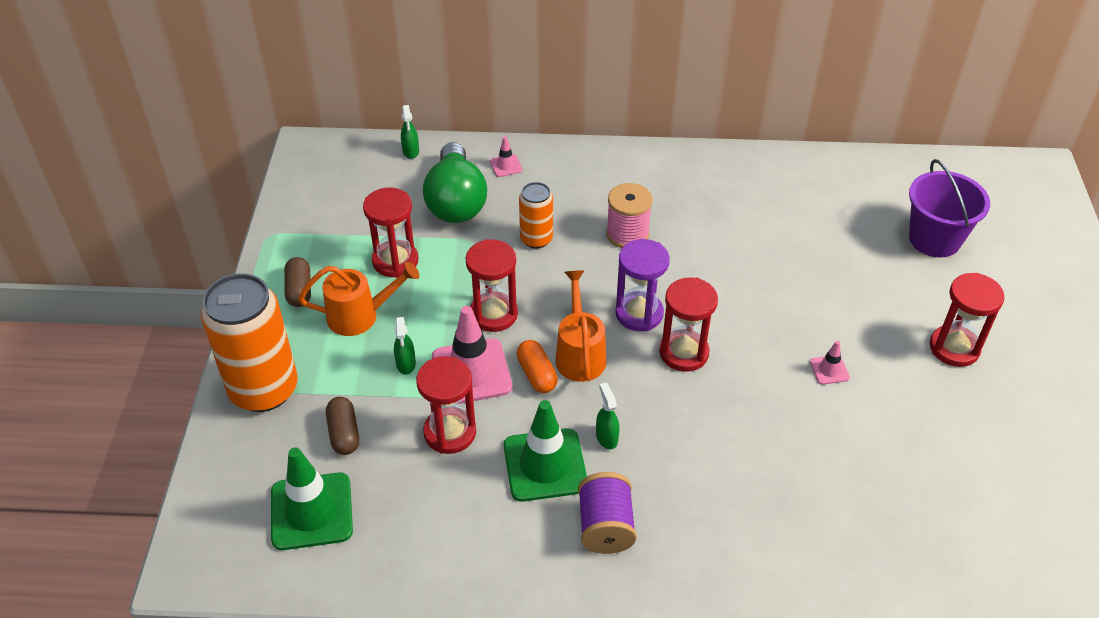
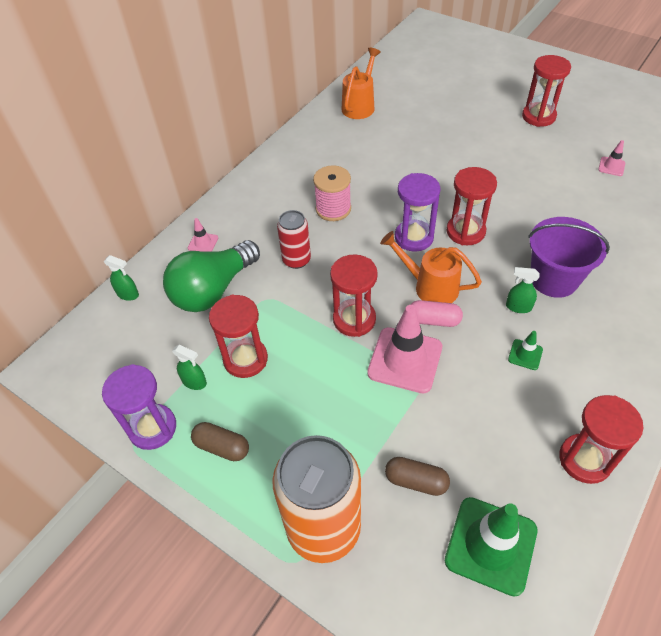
camera: 55 degrees left, 5 degrees up
(290, 239) = (153, 428): none -> purple hourglass
(360, 316) = (289, 411): orange watering can -> orange watering can (360, 105)
(406, 364) = (367, 401): green spray bottle -> green spray bottle (194, 382)
(450, 432) = (459, 402): red hourglass -> red hourglass (585, 460)
(456, 201) = (213, 290): green light bulb -> green light bulb turned 105 degrees clockwise
(536, 239) = (296, 260): orange can -> red can
(537, 374) = (433, 320): orange capsule -> pink capsule
(545, 465) = (525, 354): green traffic cone -> green traffic cone, size x0.46
(605, 527) = (600, 344): purple spool -> none
(829, 370) = (524, 173): pink traffic cone -> pink traffic cone (611, 166)
(934, 239) = (448, 83): purple bucket -> purple bucket (554, 279)

